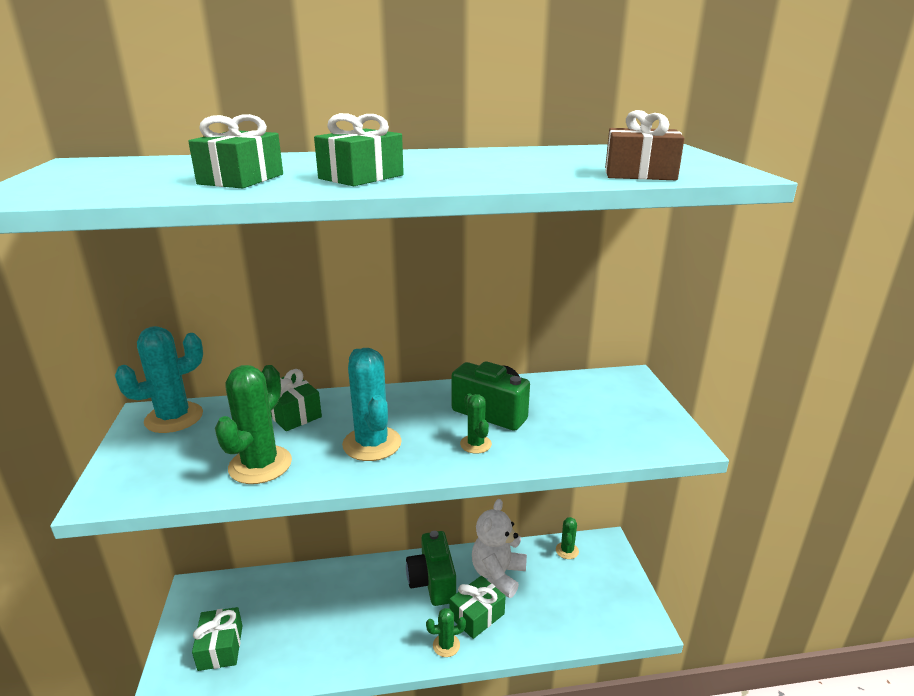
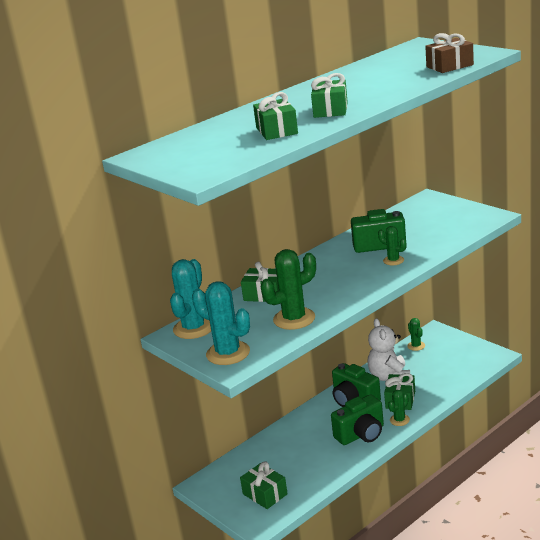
camera: 30 degrees left, 0 degrees up
(260, 465) = (294, 319): green cactus -> green cactus turned 75 degrees clockwise
(372, 444) = (338, 284): turquoise cactus -> turquoise cactus (228, 353)
(389, 636) = (361, 434): none -> green camera

